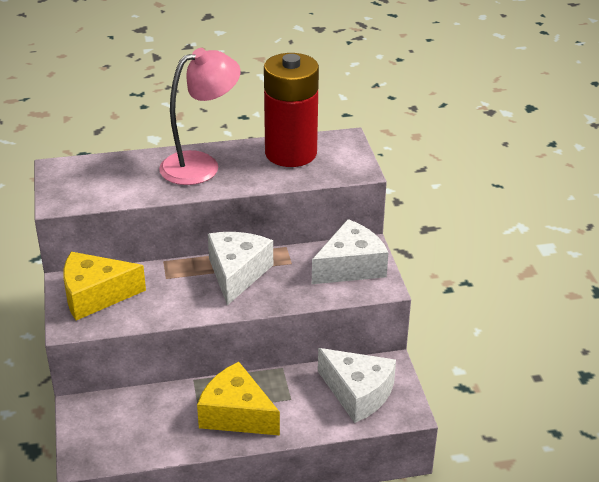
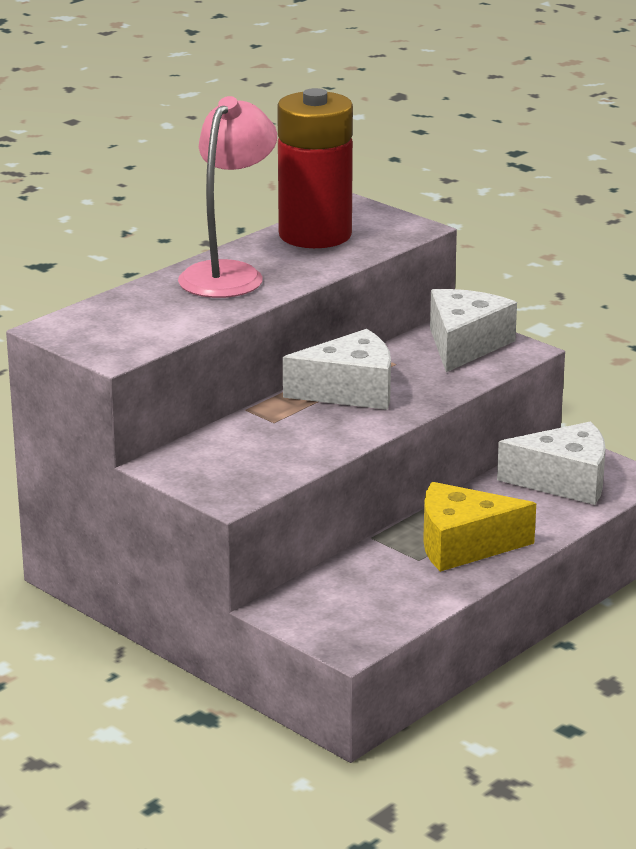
camera: 35 degrees left, 10 degrees down
(95, 295) = (216, 463): yellow cheese -> none
(237, 273) = (350, 391): white cheese -> white cheese turned 105 degrees clockwise

